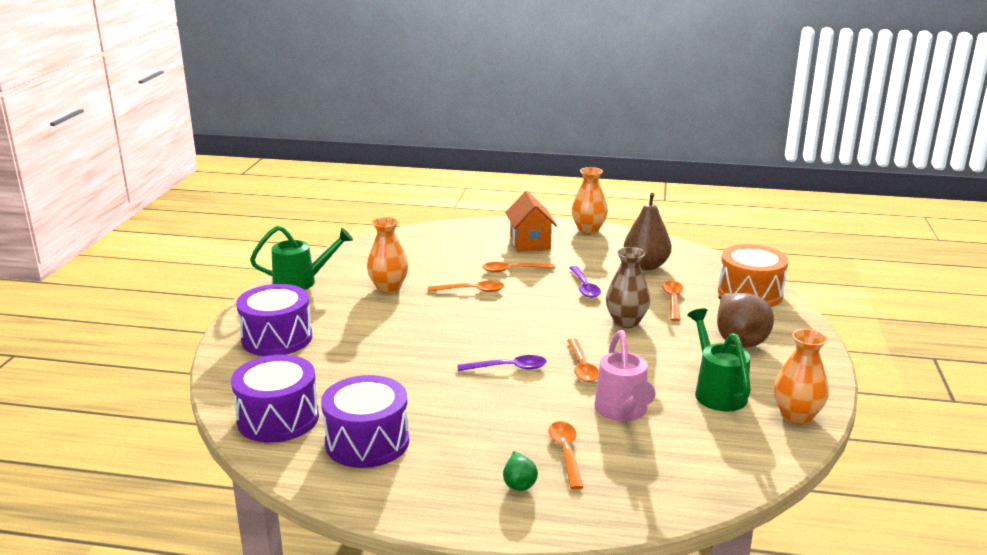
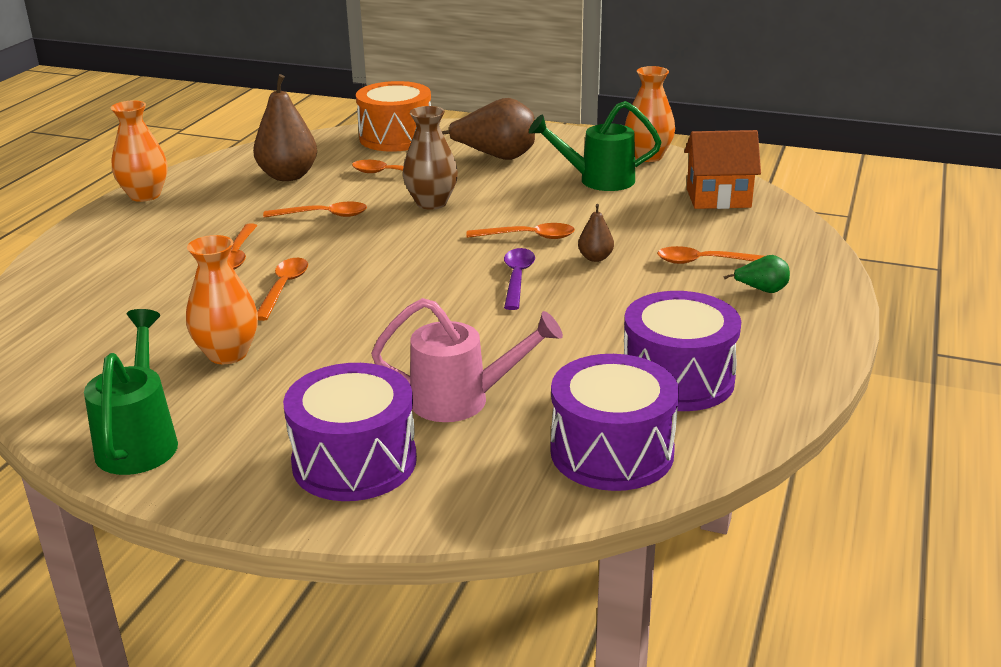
camera: 80 degrees left, 5 degrees up
(530, 243) = (152, 236): orange house -> orange house (718, 198)
(554, 398) = (595, 258): none -> brown pear
(584, 287) = (324, 215): purple spoon -> orange spoon
(623, 411) = (628, 226): pink watering can -> pink watering can (461, 400)

